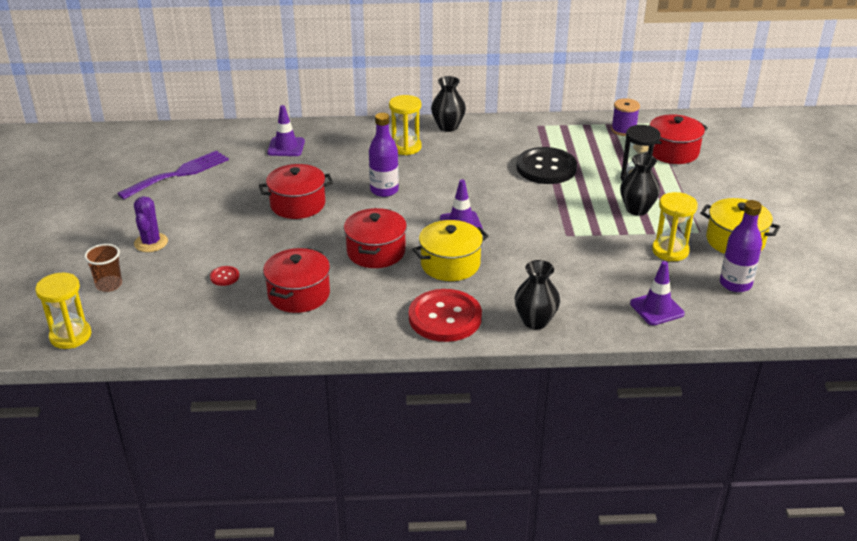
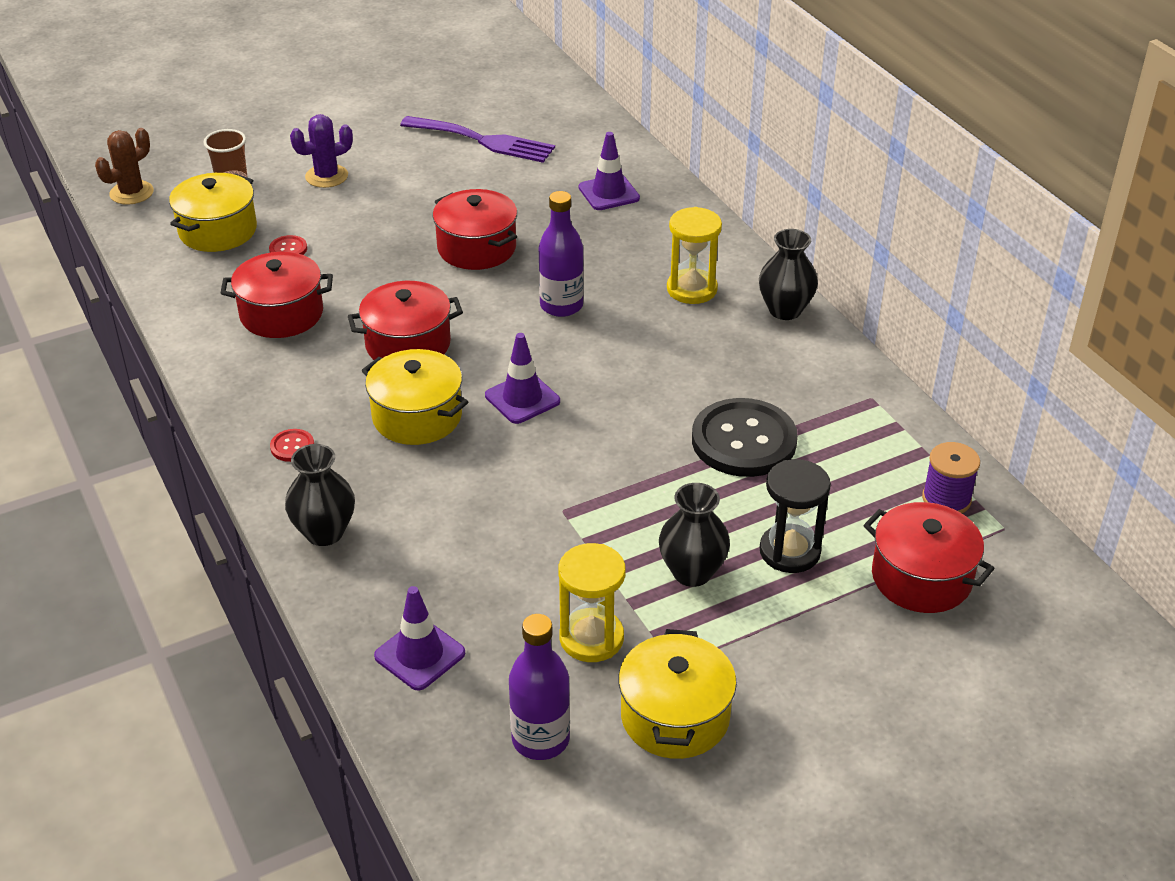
camera: 65 degrees right, 5 degrees up
(70, 336) = (131, 193): yellow hourglass -> brown cactus
(169, 303) = (218, 231): none -> yellow pot
(445, 317) = (292, 446): red button -> red button, size x0.41

